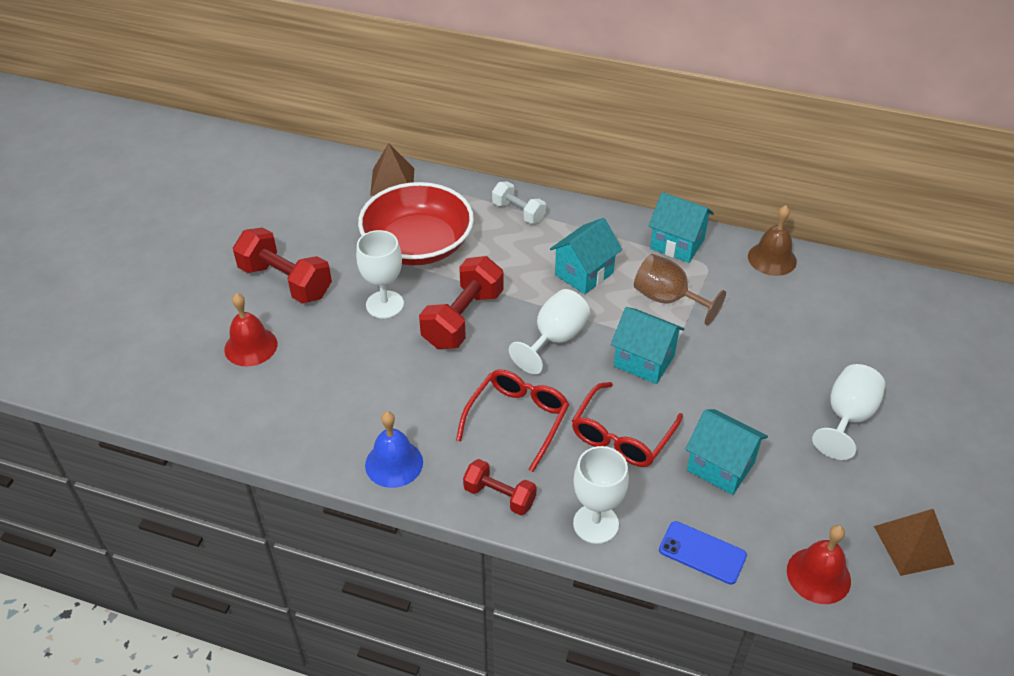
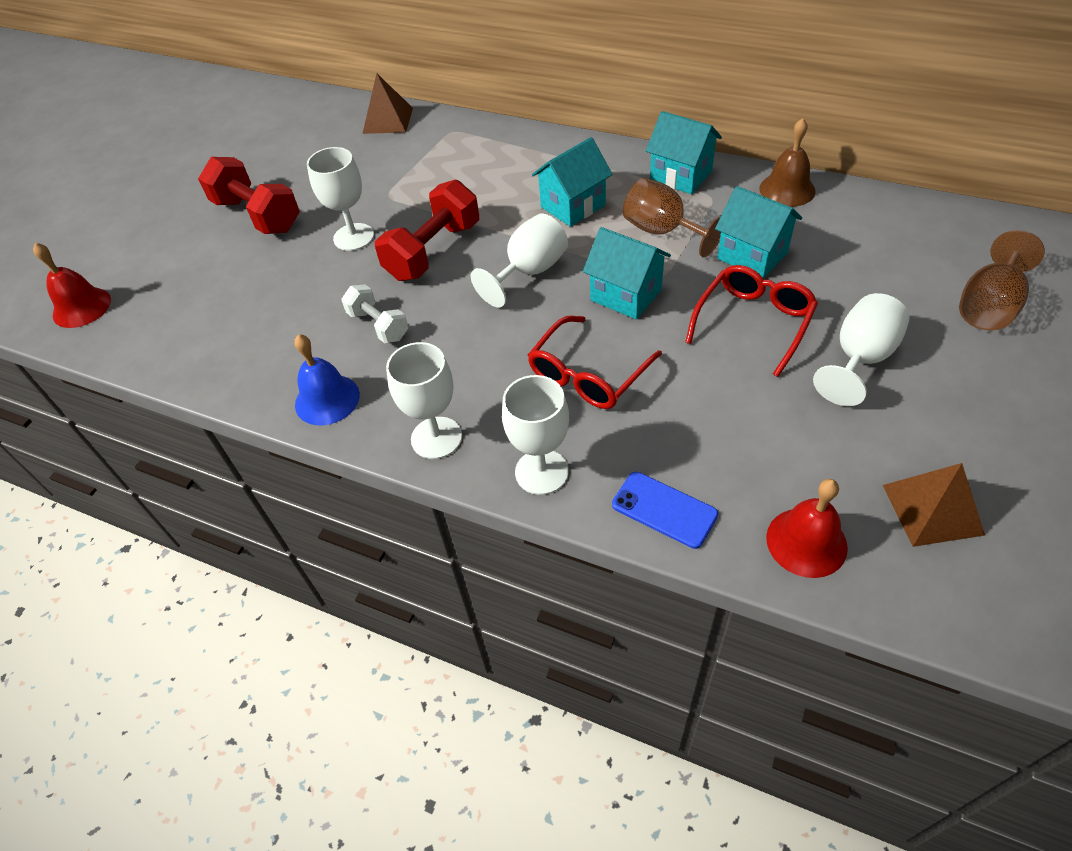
camera: 10 degrees right, 5 degrees up
(251, 346) = (206, 278): red bell -> red bell (82, 307)
(418, 244) = (401, 179): red bowl -> none
(499, 496) = (436, 438): red dumbbell -> white goblet
(518, 212) = (513, 147): white dumbbell -> white dumbbell (378, 325)
(518, 419) = (473, 354): red glasses -> red glasses (754, 322)
(720, 466) = (699, 411): turquoise house -> turquoise house (752, 255)
(947, 369) = (988, 306): none -> brown goblet

